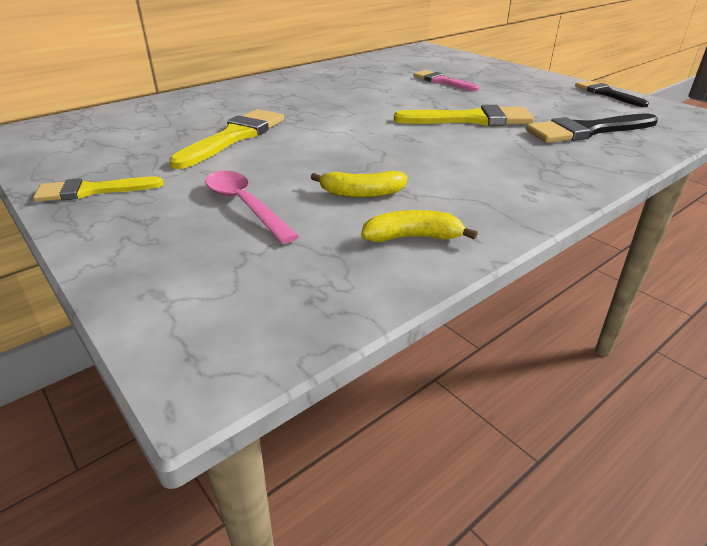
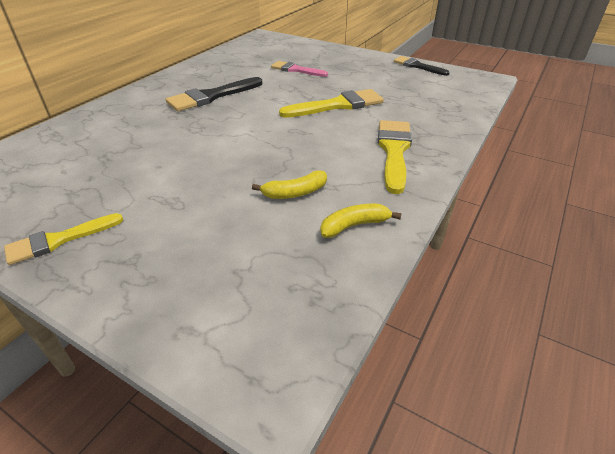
camera: 20 degrees left, 5 degrees up
(234, 137) = (157, 155): yellow brush -> yellow brush (394, 151)
(245, 205) = (209, 225): pink spoon -> none
(586, 131) = (421, 103): black brush -> black brush (211, 96)

